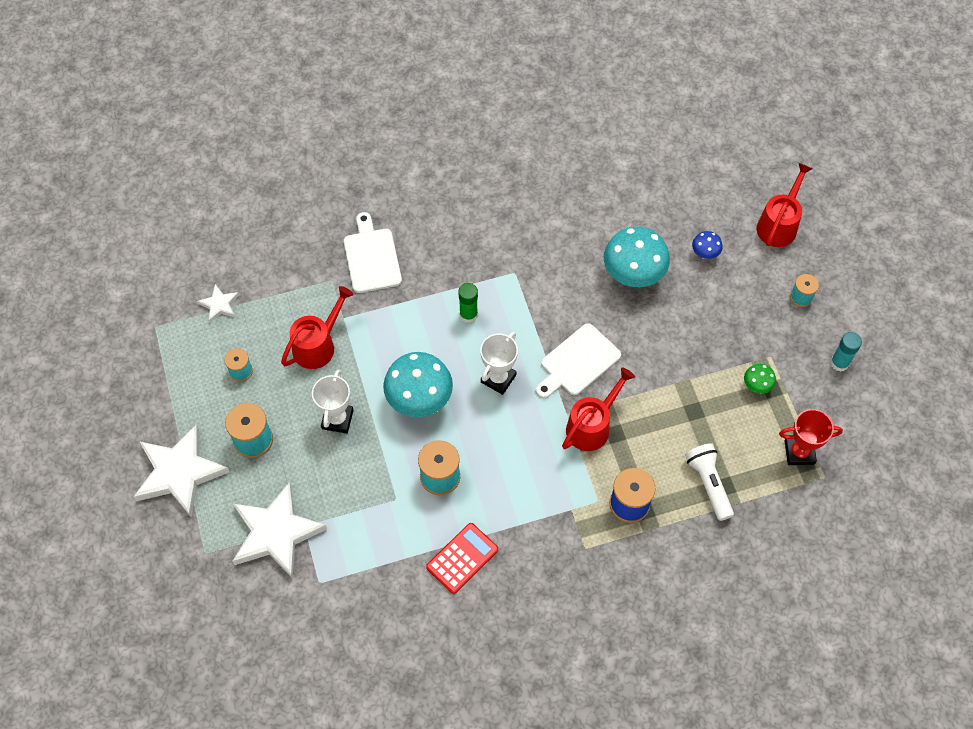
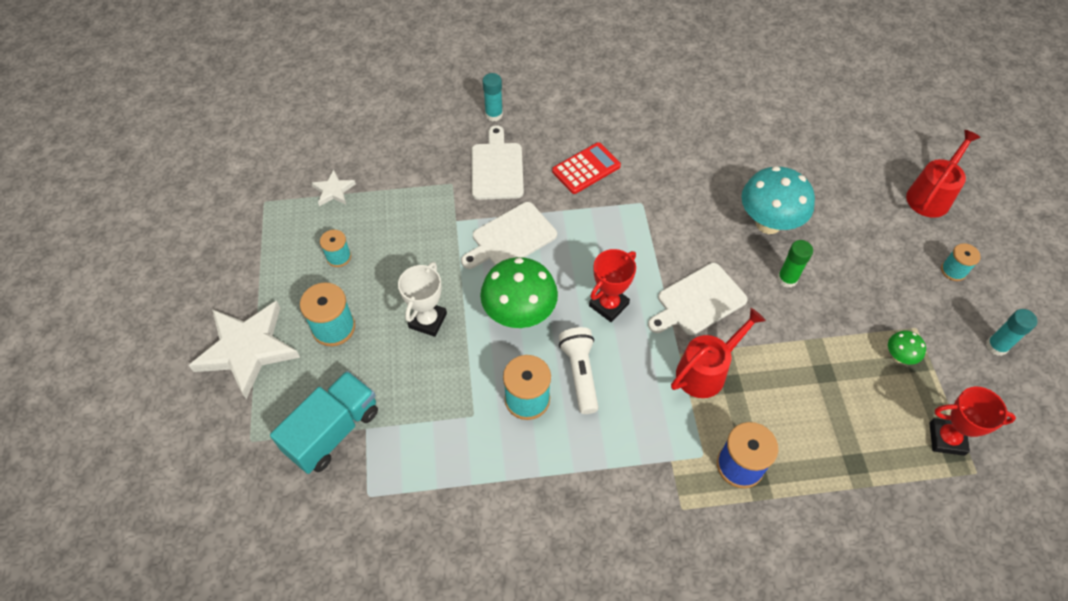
camera: 10 degrees right, 5 degrees down
(276, 533) = (333, 431): white star -> turquoise truck
(318, 345) = (424, 243): red watering can -> none
(358, 200) = (494, 115): none -> turquoise glue stick
(398, 327) = (511, 238): none -> white cutting board
(419, 401) = (519, 315): turquoise mushroom -> green mushroom
(462, 558) = (536, 496): red calculator -> red calculator (586, 169)
(468, 314) = (587, 236): green glue stick -> green glue stick (787, 279)
(498, 378) = (608, 305): white trophy -> red trophy
(704, 254) = (848, 212): blue mushroom -> none
(708, 483) = (836, 457): white flashlight -> white flashlight (580, 373)

